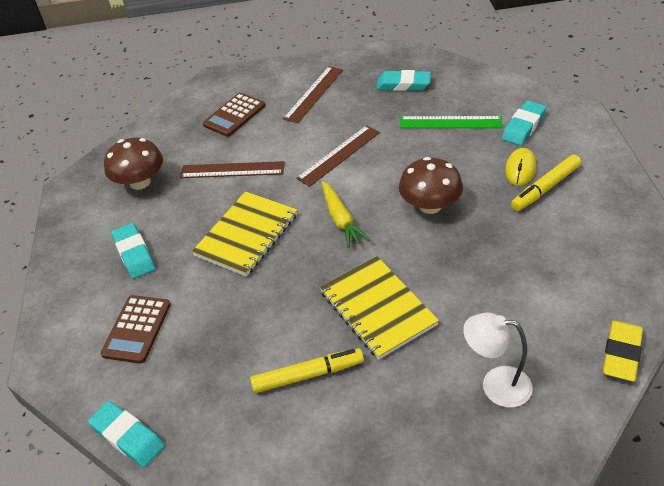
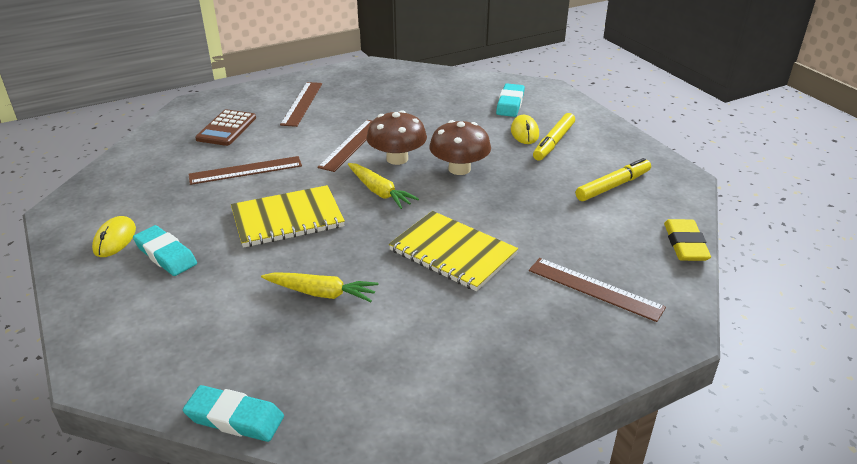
camera: 25 degrees left, 10 degrees down
(101, 228) = (115, 239): none -> yellow mouse
(137, 329) = (200, 319): brown calculator -> none
(140, 182) = (144, 194): brown mushroom -> brown mushroom (397, 159)
(242, 326) = (321, 293): none -> yellow carrot
(246, 235) = (287, 219): yellow notebook -> yellow notebook turned 60 degrees clockwise
(308, 375) = (412, 319): yellow marker -> yellow marker (613, 186)
(403, 84) = (386, 87): turquoise eraser -> none
(450, 122) = (444, 108): green ruler -> none
(496, 385) = (595, 289): white lamp -> brown ruler

